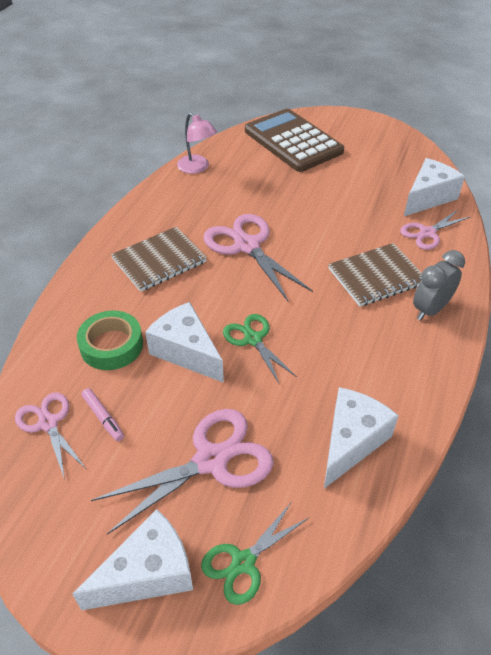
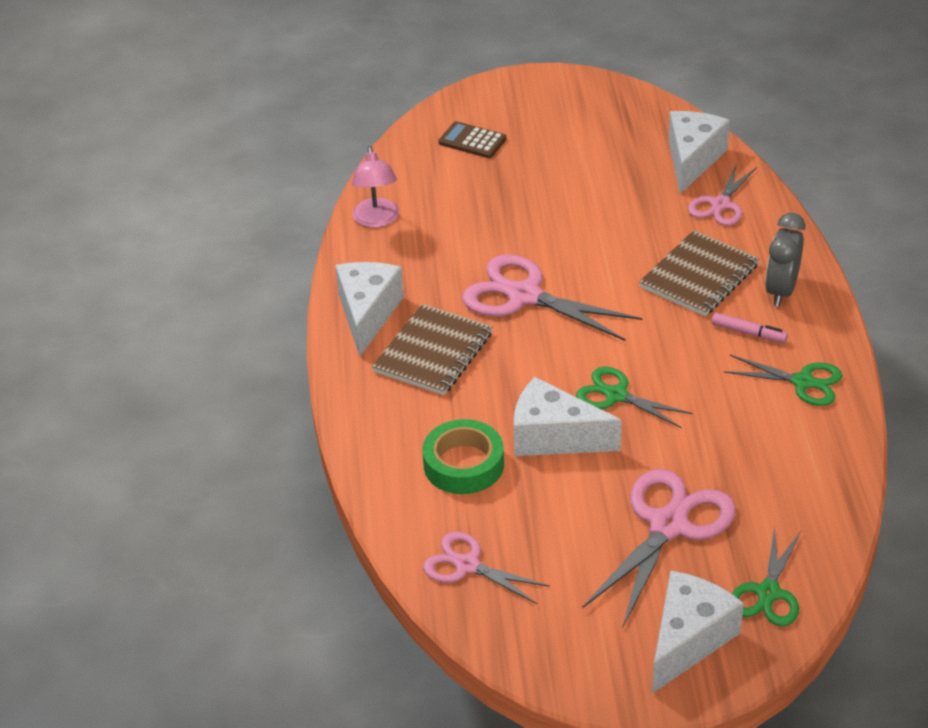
camera: 25 degrees left, 5 degrees down
(103, 417) = (522, 535): pink marker -> pink marker (748, 333)
(197, 168) = (377, 220): pink lamp -> pink lamp turned 60 degrees clockwise
(293, 141) = (472, 141): brown calculator -> brown calculator, size x0.44
(351, 442) = (791, 452): white cheese -> white cheese (367, 314)
(399, 387) = (803, 382): none -> green scissors

